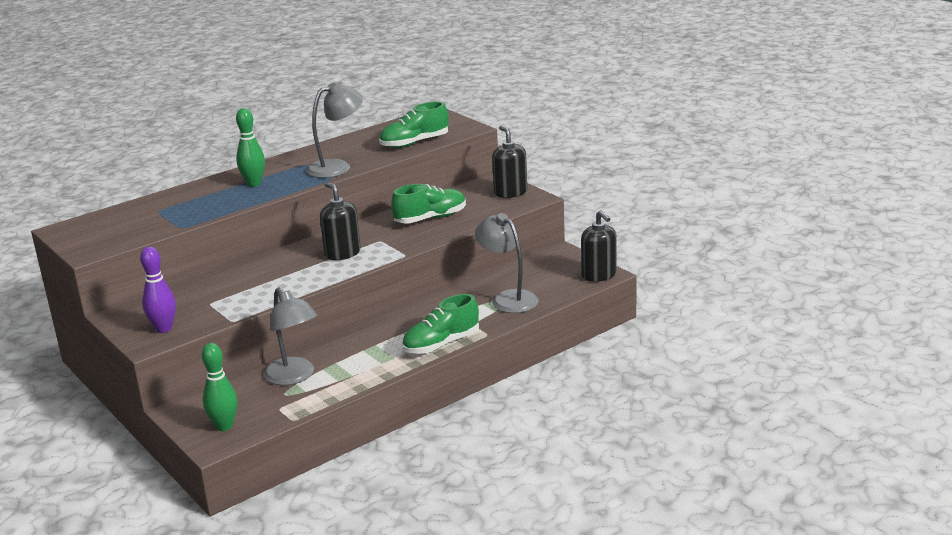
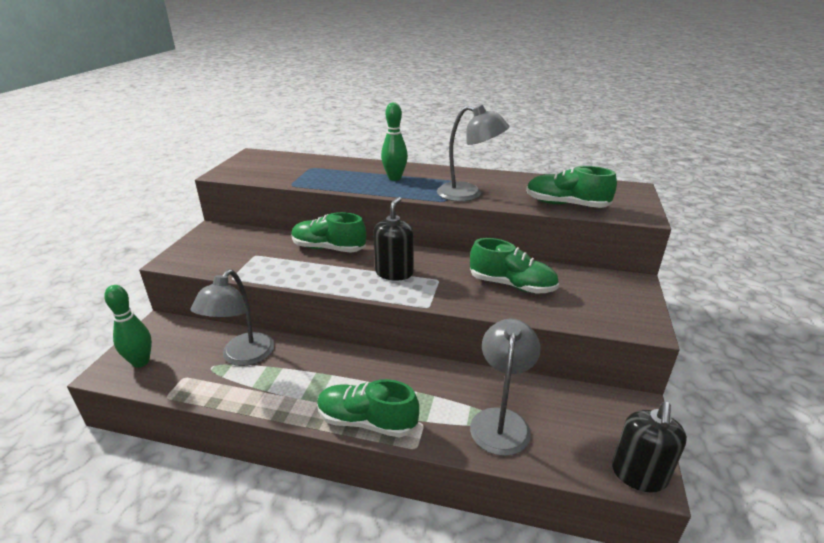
camera: 50 degrees right, 5 degrees up
(164, 329) = (200, 256): purple bowling pin -> none
(258, 269) = (328, 248): none -> green shoe
(510, 192) = (629, 305): black soap dispenser -> none

